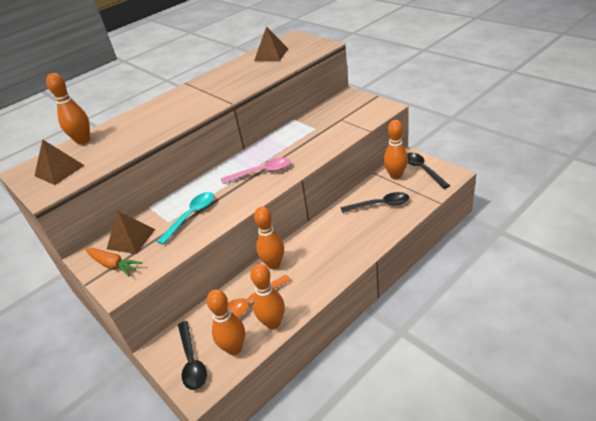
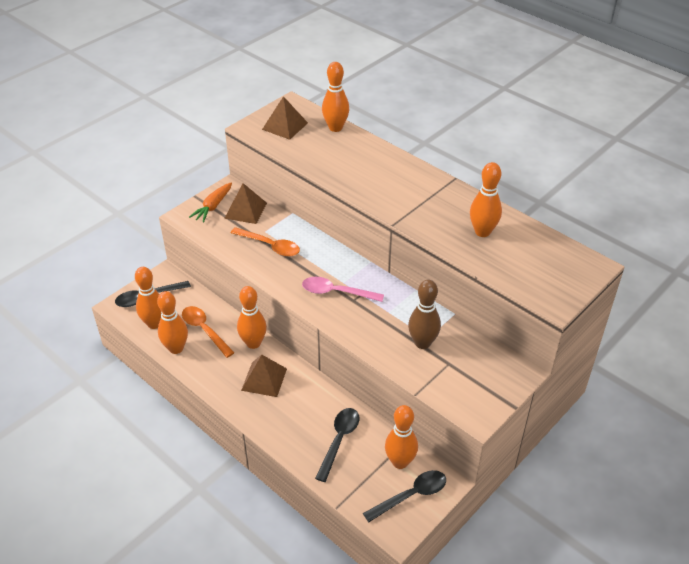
camera: 80 degrees right, 5 degrees up
(191, 216) = (270, 246): turquoise spoon -> orange spoon
(250, 69) = (482, 232): none -> orange bowling pin
(261, 172) = (336, 292): pink spoon -> pink spoon turned 120 degrees clockwise
(271, 54) = (529, 248): brown pyramid -> brown pyramid (264, 379)
(321, 130) = (422, 343): none -> brown bowling pin
(380, 205) = (339, 440): black spoon -> black spoon turned 150 degrees counterclockwise

